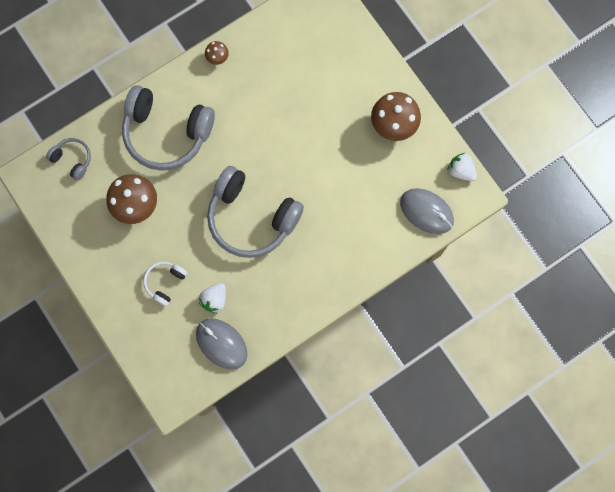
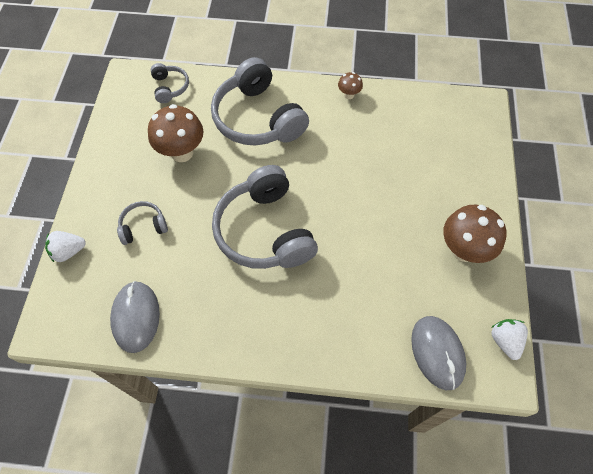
camera: 40 degrees right, 15 degrees down
(165, 282) = (143, 226): white headphones -> grey headphones
(214, 300) = (168, 273): white strawberry -> white strawberry (68, 251)

